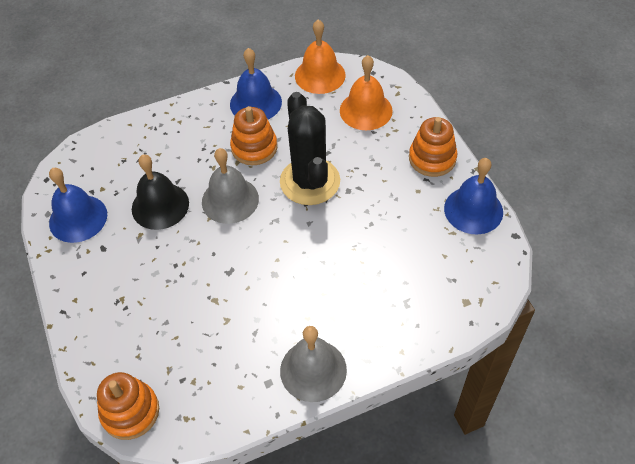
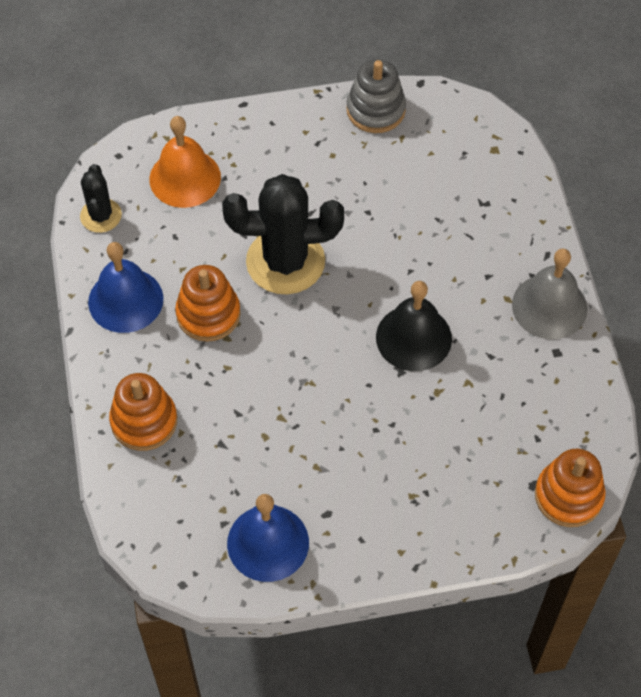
camera: 80 degrees left, 5 degrees up
(160, 206) = (275, 438): black bell -> black bell (413, 338)
(230, 200) = (289, 354): grey bell -> none
(320, 75) = (101, 216): orange bell -> black cactus
(432, 158) = (288, 129): orange stacking toy -> orange stacking toy (144, 421)
(473, 210) = (375, 110): blue bell -> grey stacking toy

